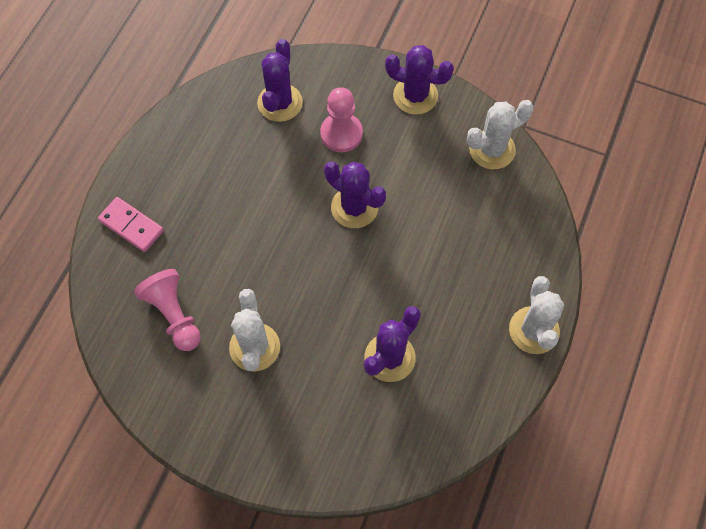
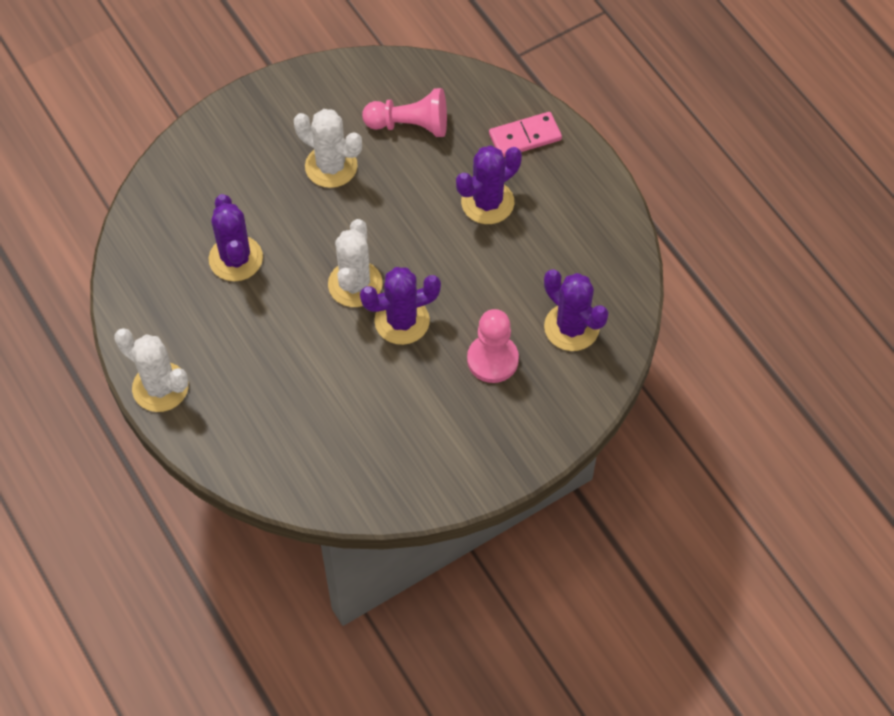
camera: 125 degrees right, 5 degrees down
(415, 96) = (486, 457): purple cactus -> purple cactus (487, 202)
(492, 149) = (367, 485): white cactus -> white cactus (355, 284)

